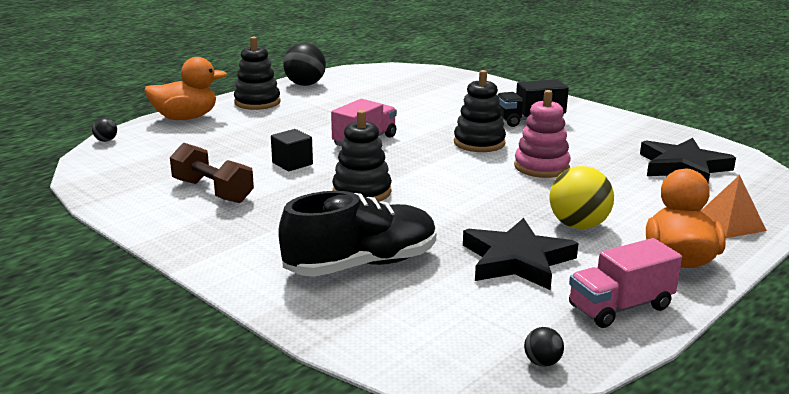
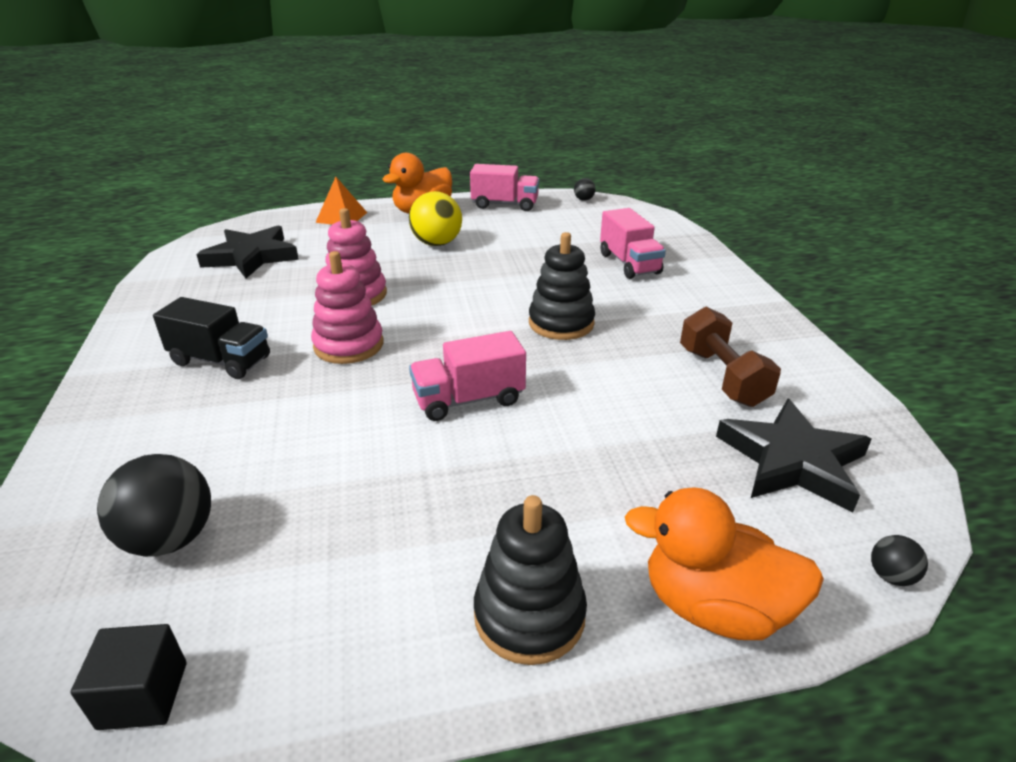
camera: 145 degrees left, 10 degrees up
(292, 163) = (599, 390): black cube -> black cube (143, 695)
(305, 84) = (352, 670): black ball -> black ball (170, 539)
(361, 264) = (629, 264): black shoe -> pink truck
(479, 143) = (349, 345): black stacking toy -> pink stacking toy
(517, 260) = (519, 237): black star -> black star (792, 461)

